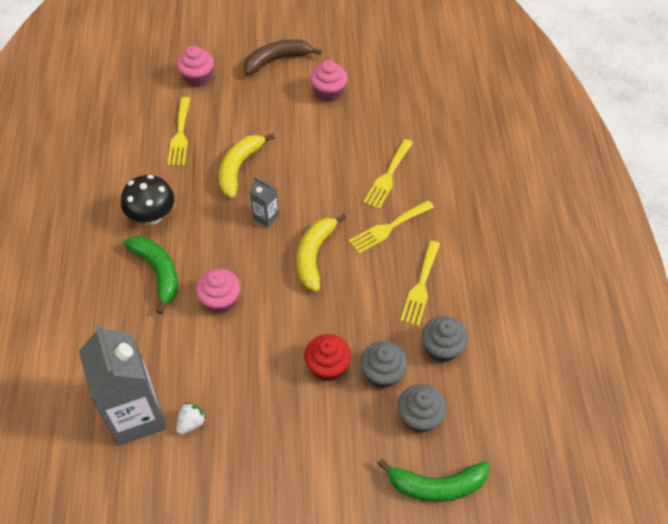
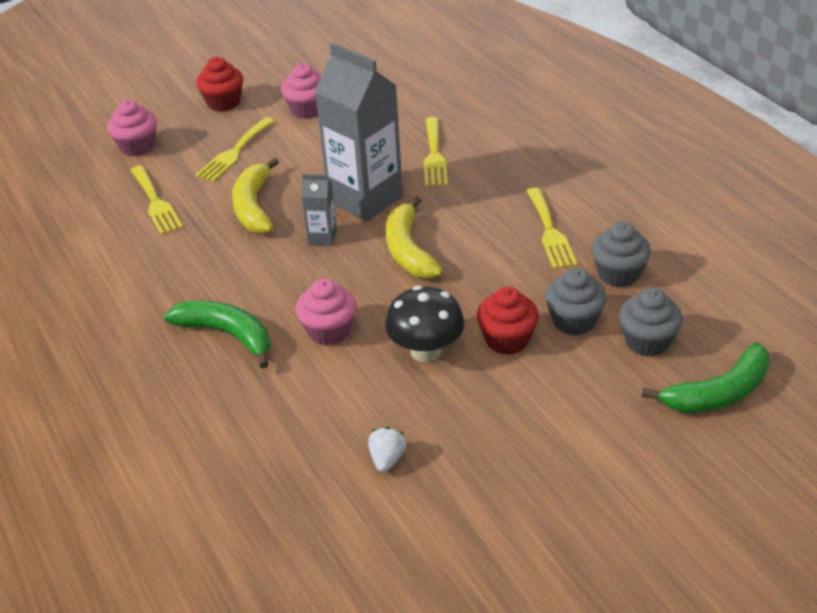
camera: 25 degrees left, 15 degrees down
(136, 416) = (311, 483): grey carton -> grey carton (365, 199)
(152, 216) = (178, 286): black mushroom -> black mushroom (426, 351)
(277, 60) = (223, 102): brown banana -> red cupcake
(388, 228) = (472, 197): yellow fork -> yellow fork (234, 152)

